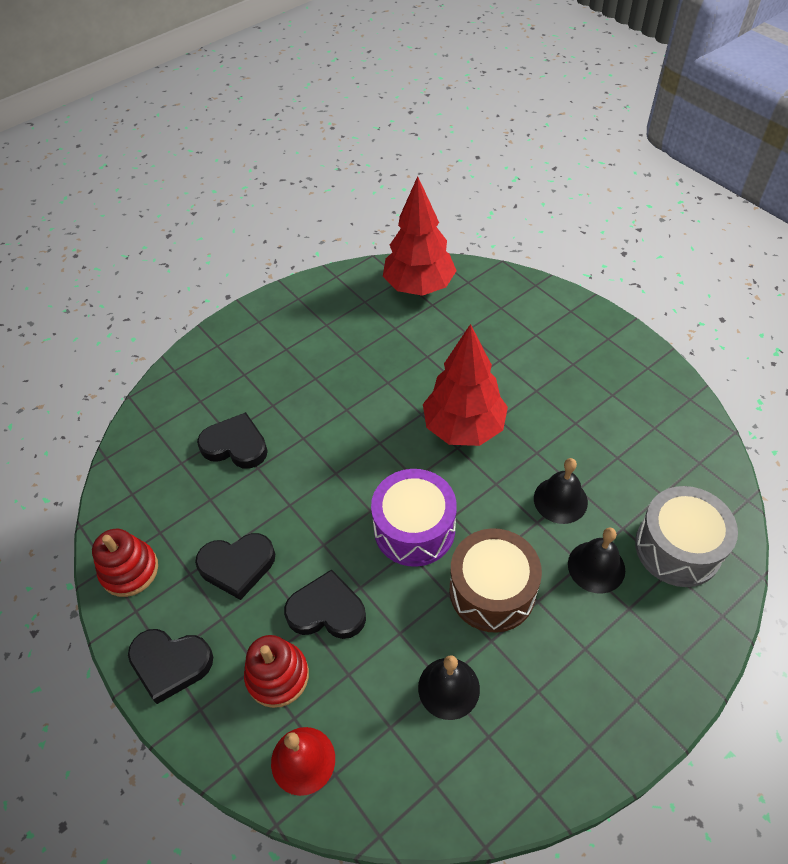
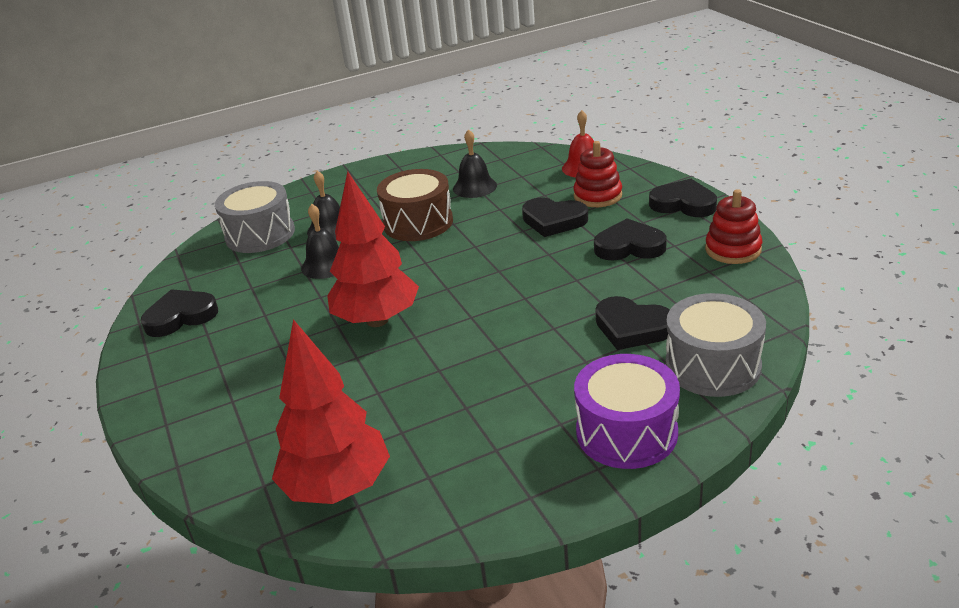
camera: 165 degrees left, 20 degrees down
(174, 412) = (712, 366): none -> grey drum
(414, 529) = (463, 257): purple drum -> purple drum (626, 432)
(655, 410) = (180, 317): none -> black heart

